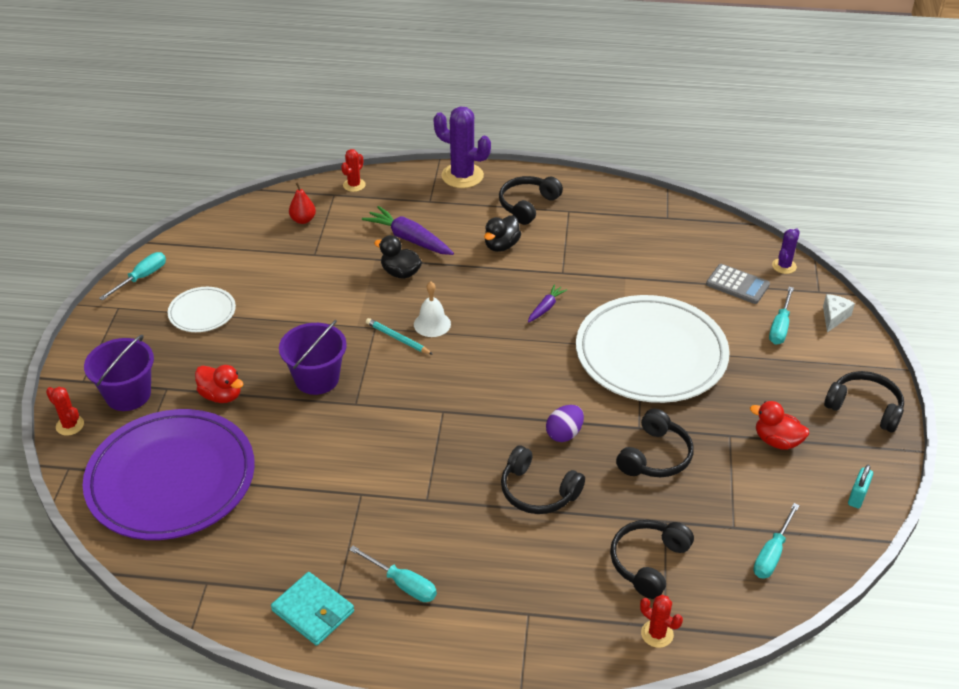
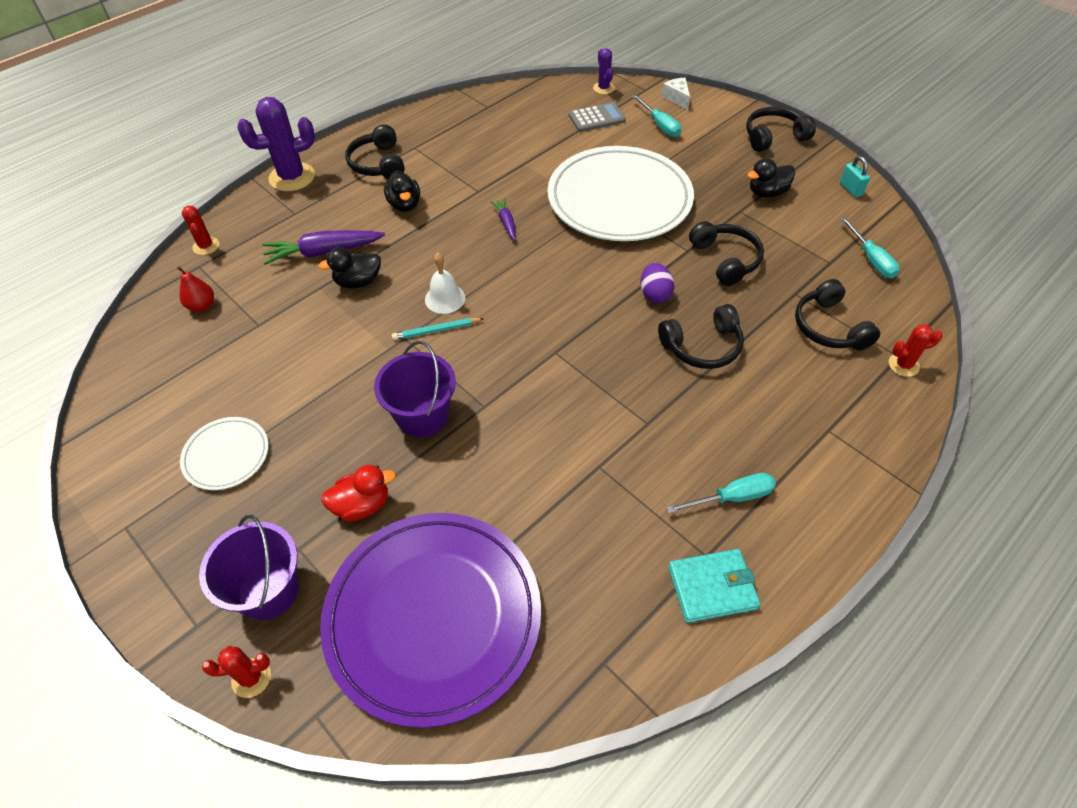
camera: 50 degrees left, 10 degrees up
(142, 278) = (108, 480): turquoise screwdriver -> none
(777, 441) = (767, 193): red duck -> black duck

